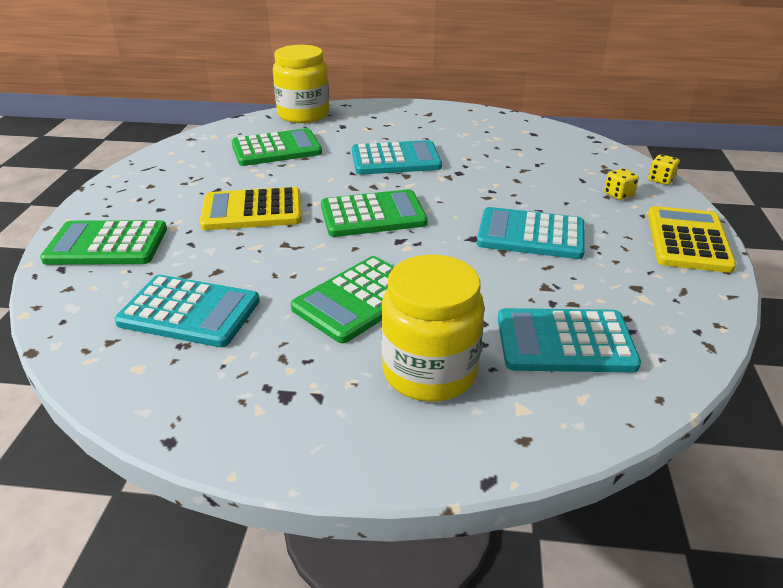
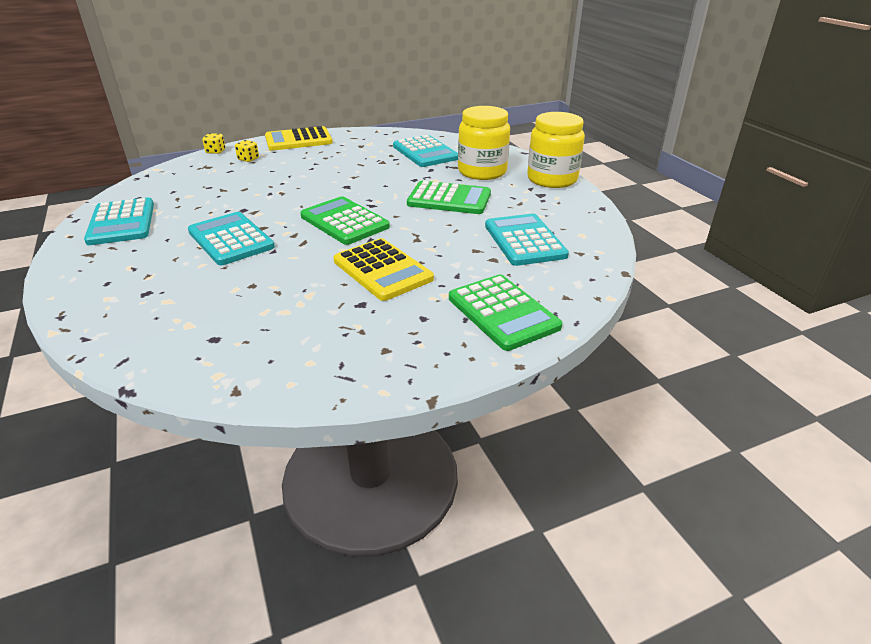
camera: 120 degrees left, 0 degrees up
(276, 149) = (239, 309): green calculator -> none
(303, 115) = (111, 333): yellow jar -> yellow jar (552, 179)
(531, 235) = (327, 172): turquoise calculator -> turquoise calculator (121, 222)

